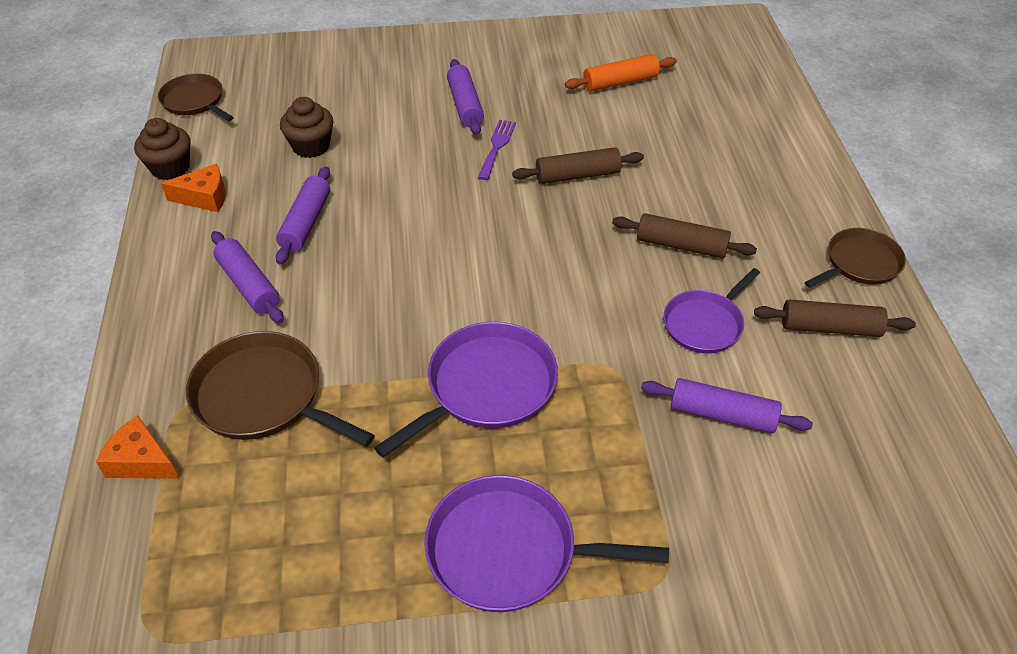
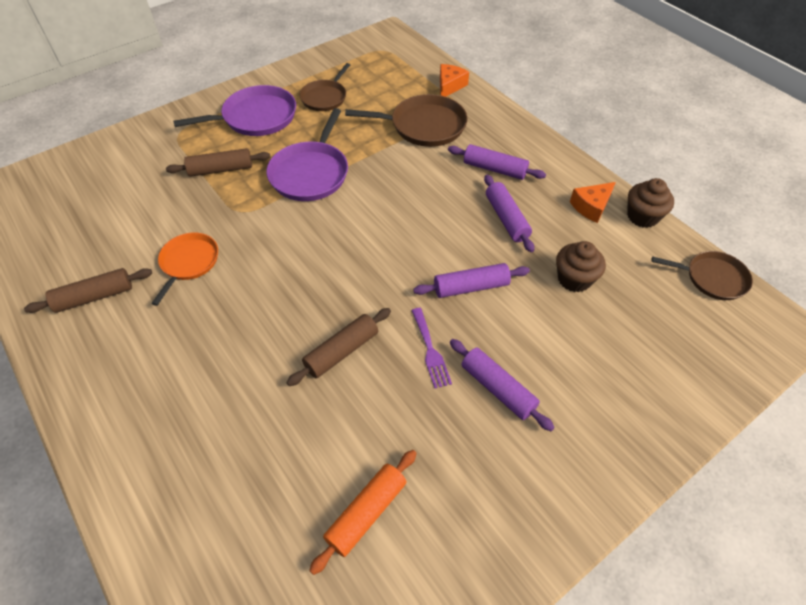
camera: 150 degrees right, 5 degrees up
(141, 461) = (449, 86): orange cheese -> orange cheese turned 60 degrees counterclockwise
(681, 245) = (224, 319): brown rolling pin -> brown rolling pin (221, 170)
(705, 323) = (188, 263): purple pan -> orange pan
(722, 415) = (164, 211): purple rolling pin -> purple rolling pin (471, 287)
(859, 263) = (68, 367): brown pan -> brown pan (325, 97)

